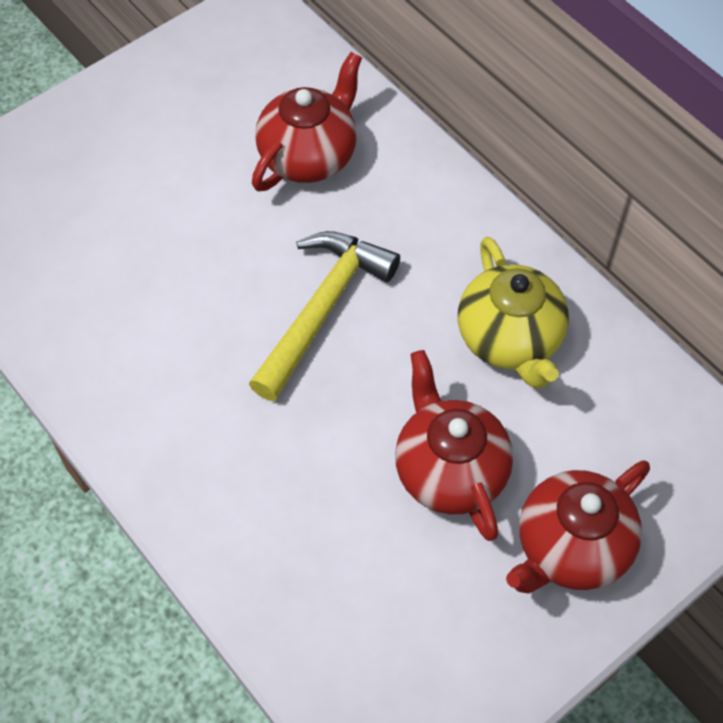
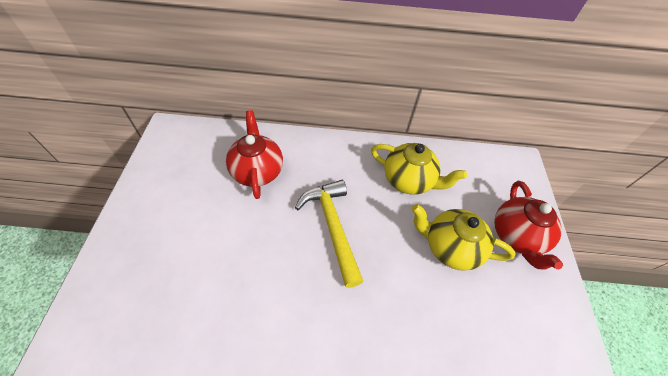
camera: 50 degrees left, 5 degrees down
(449, 470) = (450, 247): red teapot -> yellow teapot

